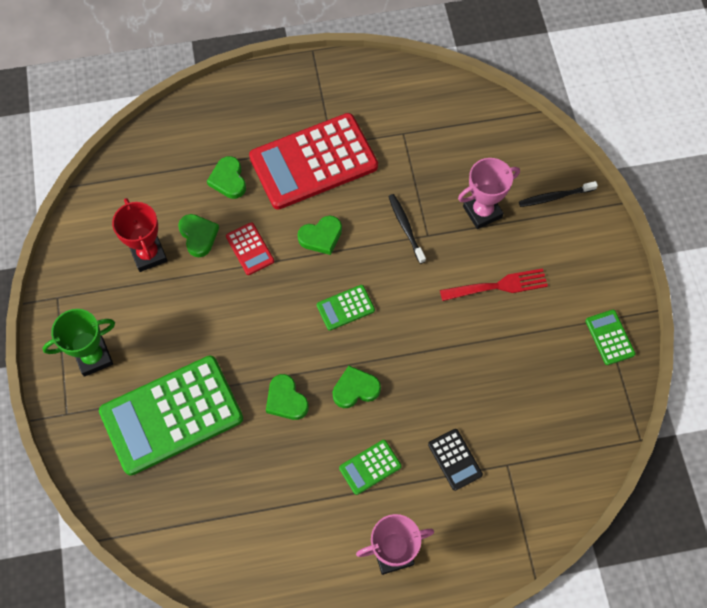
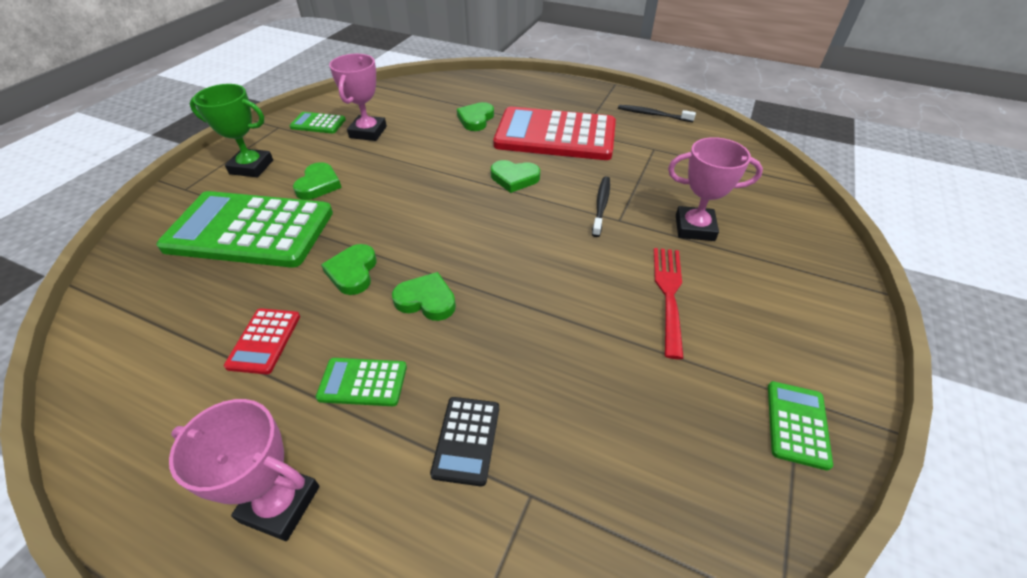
camera: 35 degrees right, 20 degrees down
(148, 254) = (368, 132): red trophy -> pink trophy
(198, 236) = (416, 138): green heart -> green heart (318, 185)
(250, 249) = (446, 160): red calculator -> red calculator (264, 341)
(345, 308) = (485, 233): green calculator -> green calculator (318, 123)
(498, 286) = (668, 294): red fork -> red fork turned 105 degrees counterclockwise
(555, 197) = (794, 252): black toothbrush -> black toothbrush (653, 115)

